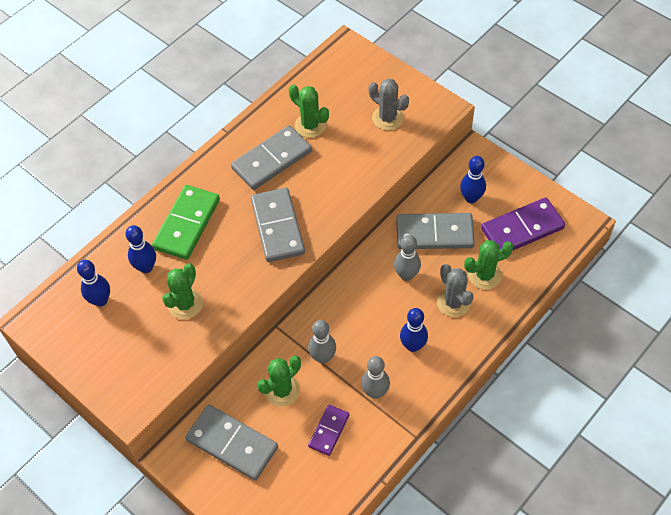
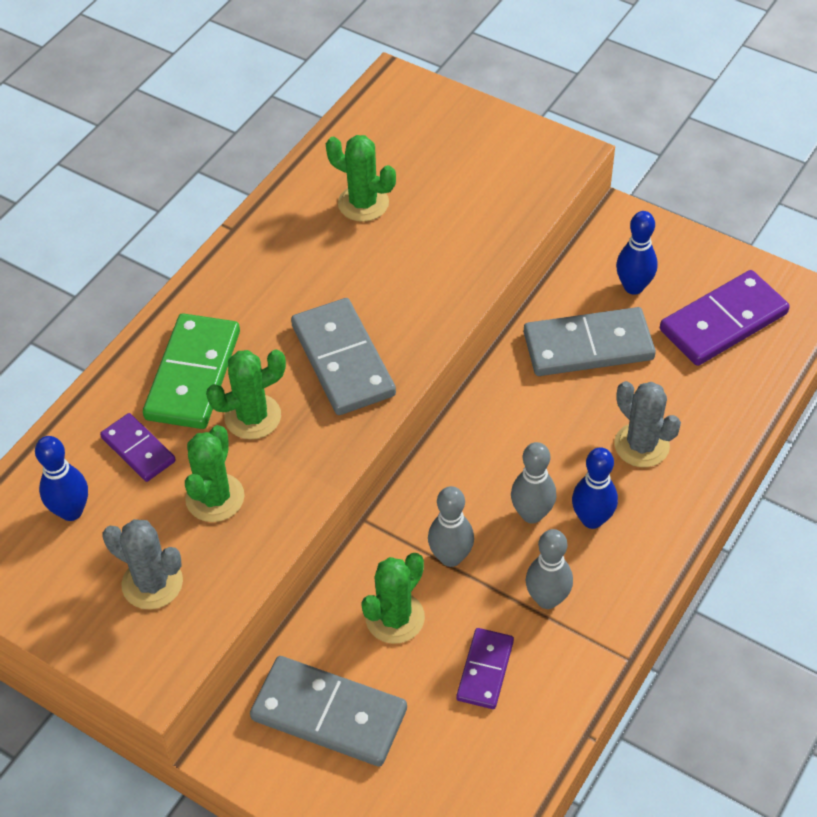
camera: 10 degrees left, 5 degrees down
(146, 267) = (138, 449): blue bowling pin -> purple domino
(271, 160) = (312, 261): grey domino -> none
(387, 118) = (483, 178): grey cactus -> grey cactus (152, 583)
(406, 275) = (558, 414): grey bowling pin -> grey bowling pin (532, 514)
(484, 275) = (681, 398): green cactus -> green cactus (252, 417)

